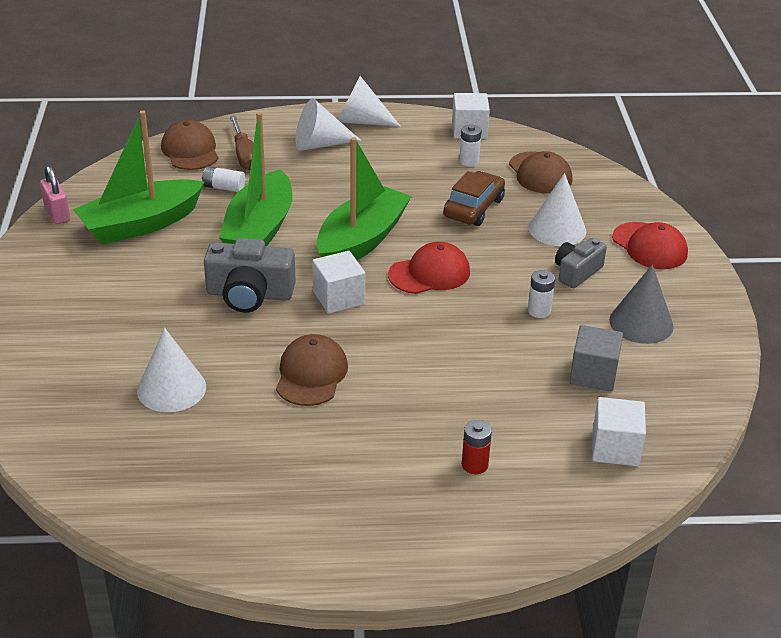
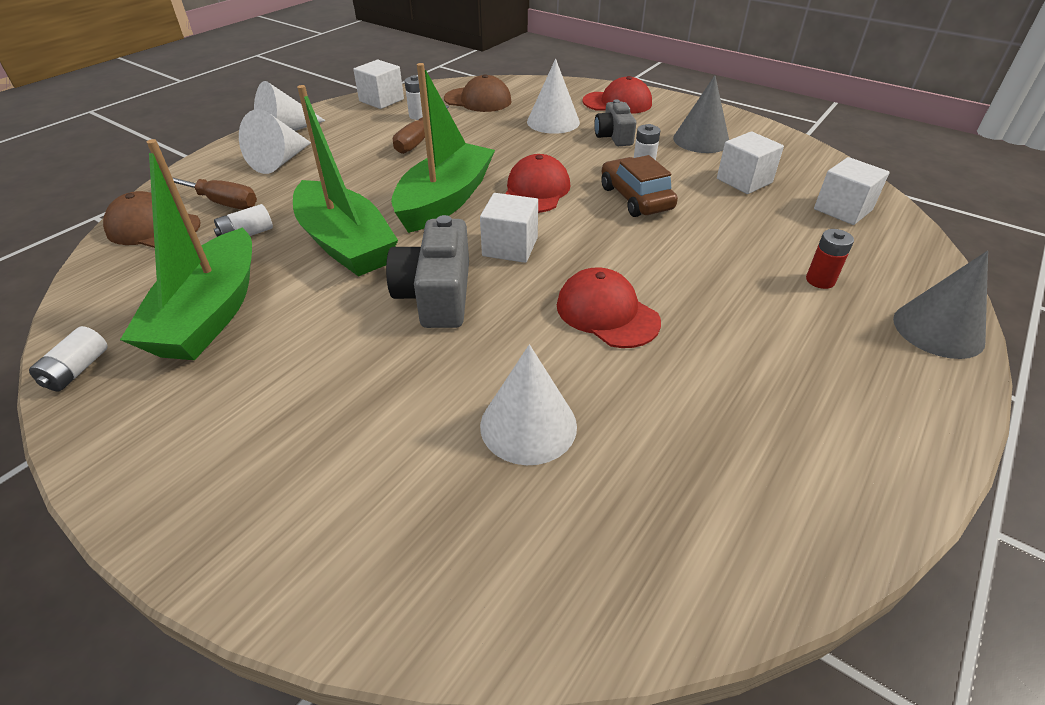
camera: 50 degrees left, 5 degrees up
(57, 214) = (77, 370): pink padlock -> white battery
(249, 294) = (436, 295): grey camera -> grey camera turned 135 degrees clockwise
(311, 374) = (607, 313): brown cap -> red cap
(362, 240) = (445, 200): green boat -> green boat turned 45 degrees clockwise
(429, 183) = (418, 141): none -> brown screwdriver
(473, 208) = (479, 138): brown car -> brown car (635, 198)
(475, 546) = (938, 329): none -> grey cone
(593, 374) = (744, 181): grey cube -> white cube

